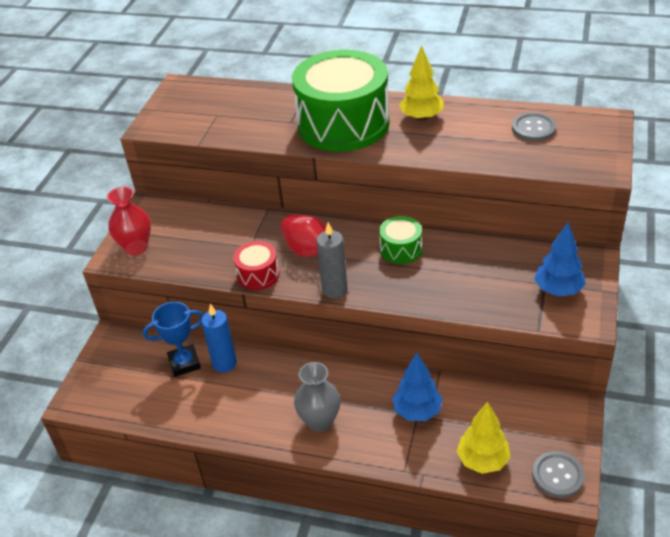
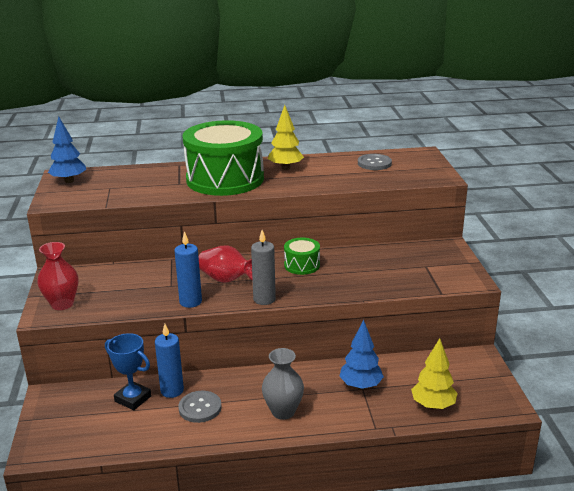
camera: 25 degrees left, 15 degrees down
(184, 363) = (133, 399): blue trophy -> blue trophy turned 75 degrees clockwise
(258, 275) = (190, 302): red drum -> blue candle
(557, 475) = (495, 401): grey button -> grey button (200, 408)
(558, 290) = (438, 268): blue tree -> blue tree (69, 181)

